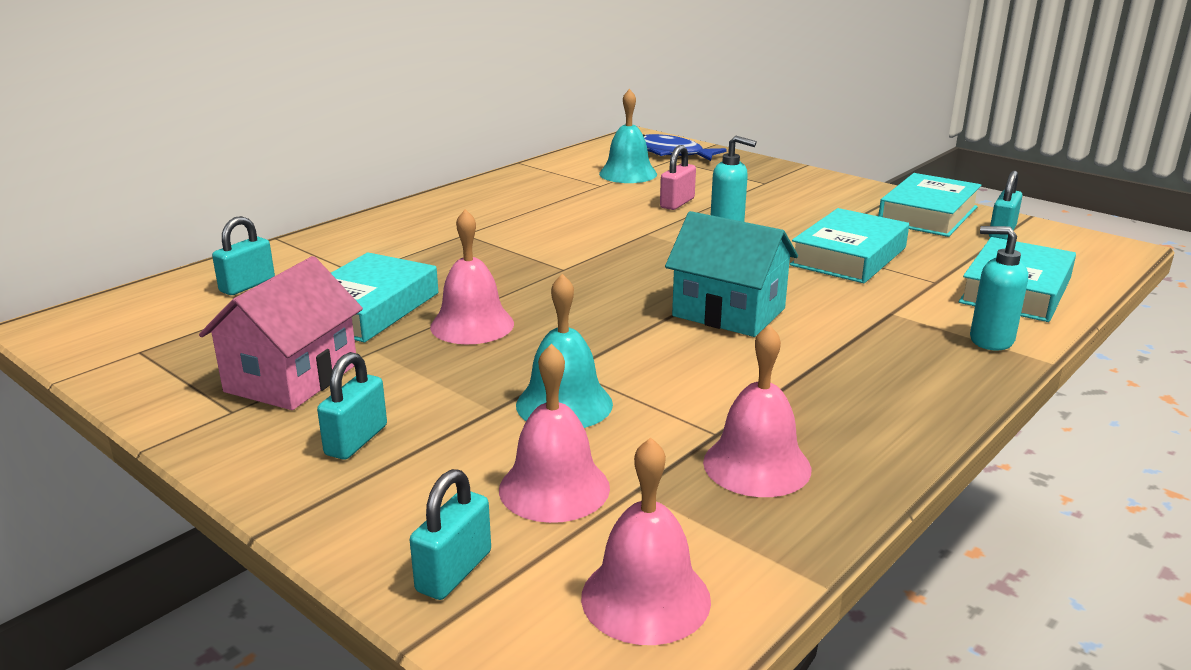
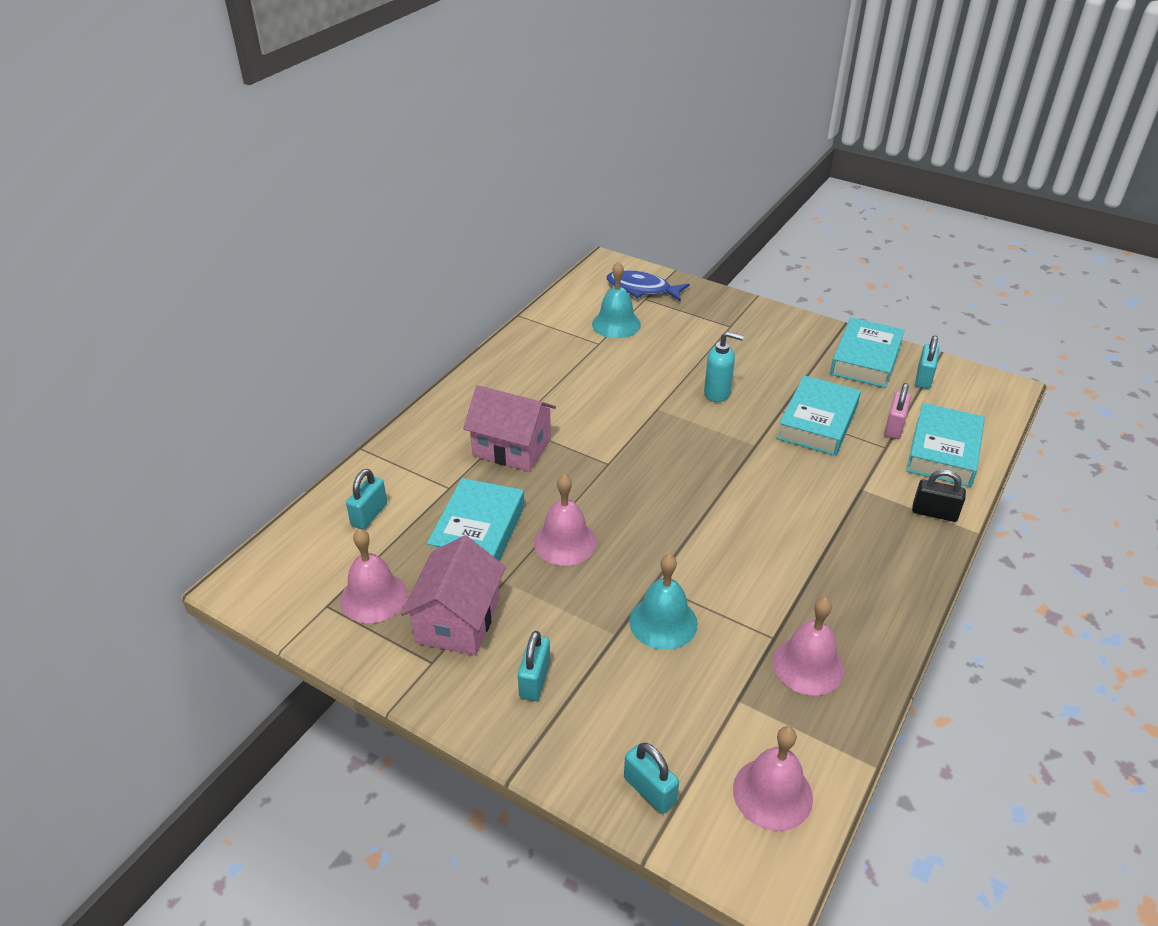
camera: 10 degrees left, 15 degrees up
(452, 249) = (511, 448): none -> pink house
(454, 571) = (649, 790): turquoise padlock -> turquoise padlock turned 60 degrees counterclockwise
(554, 488) = (685, 706): pink bell -> pink bell (373, 597)
(677, 203) = (669, 363): pink padlock -> pink padlock (894, 427)
(728, 312) = (747, 503): turquoise house -> none
(990, 340) = (934, 513): turquoise soap dispenser -> black padlock

